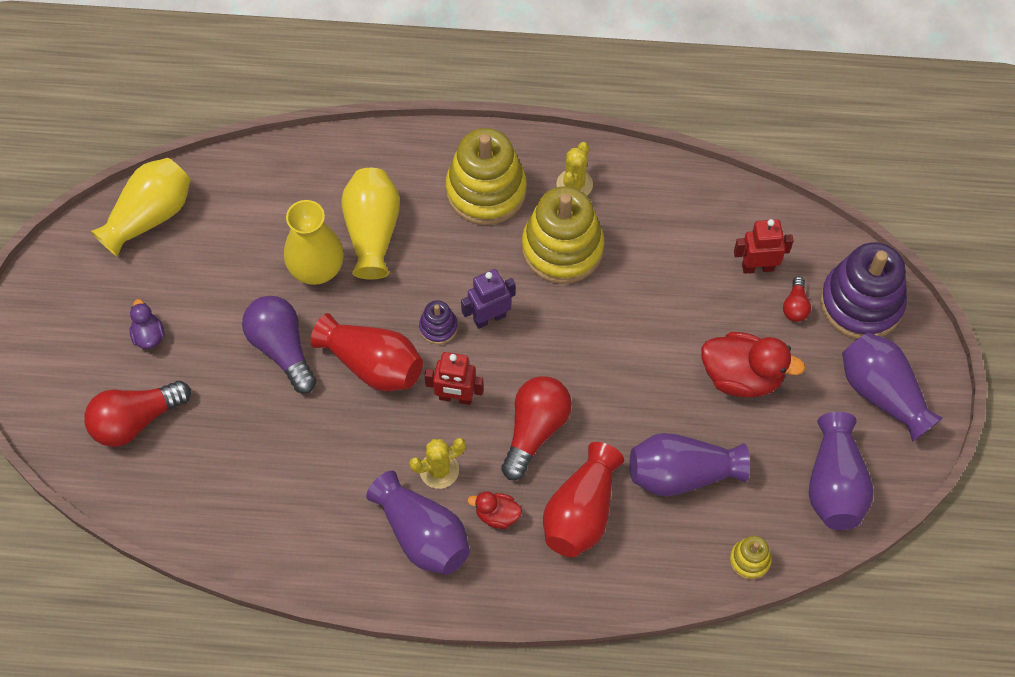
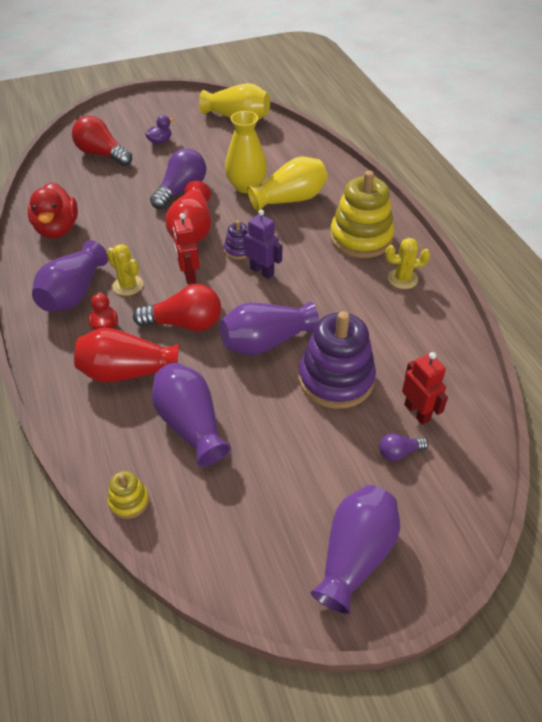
camera: 65 degrees right, 15 degrees down
(562, 248) = (345, 289): yellow stacking toy -> none
(742, 376) = (305, 436): red duck -> red duck (57, 229)
(795, 306) = (399, 452): red light bulb -> purple light bulb
(834, 485) = (235, 545): purple vase -> purple vase (266, 342)
(861, 303) = (439, 504): purple stacking toy -> purple stacking toy (336, 379)

